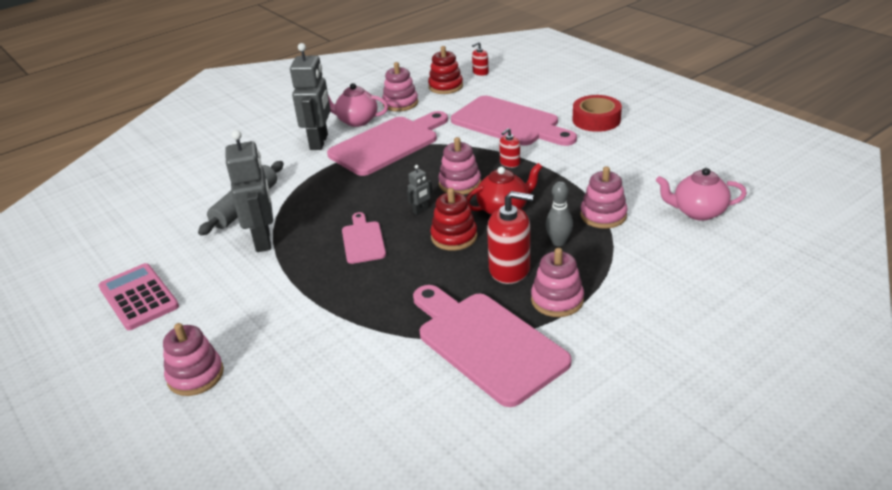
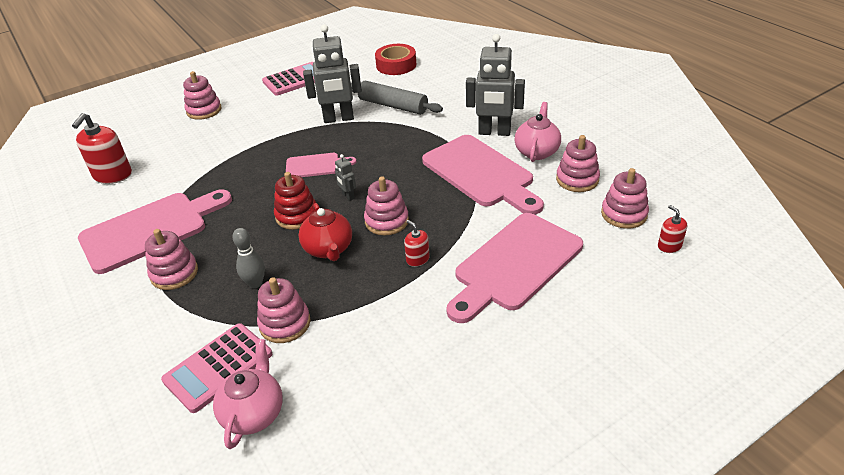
camera: 95 degrees right, 5 degrees up
(445, 86) = (624, 214): red stacking toy -> pink stacking toy
(509, 269) = (232, 247): red soap dispenser -> red soap dispenser (112, 175)
(596, 120) = (511, 351): red tape -> red tape (396, 65)
(664, 240) = (218, 367): none -> pink calculator

